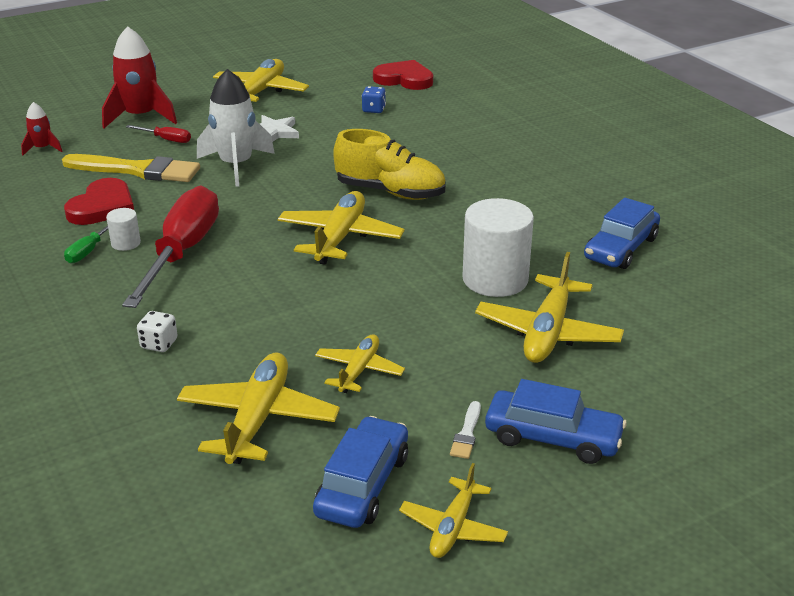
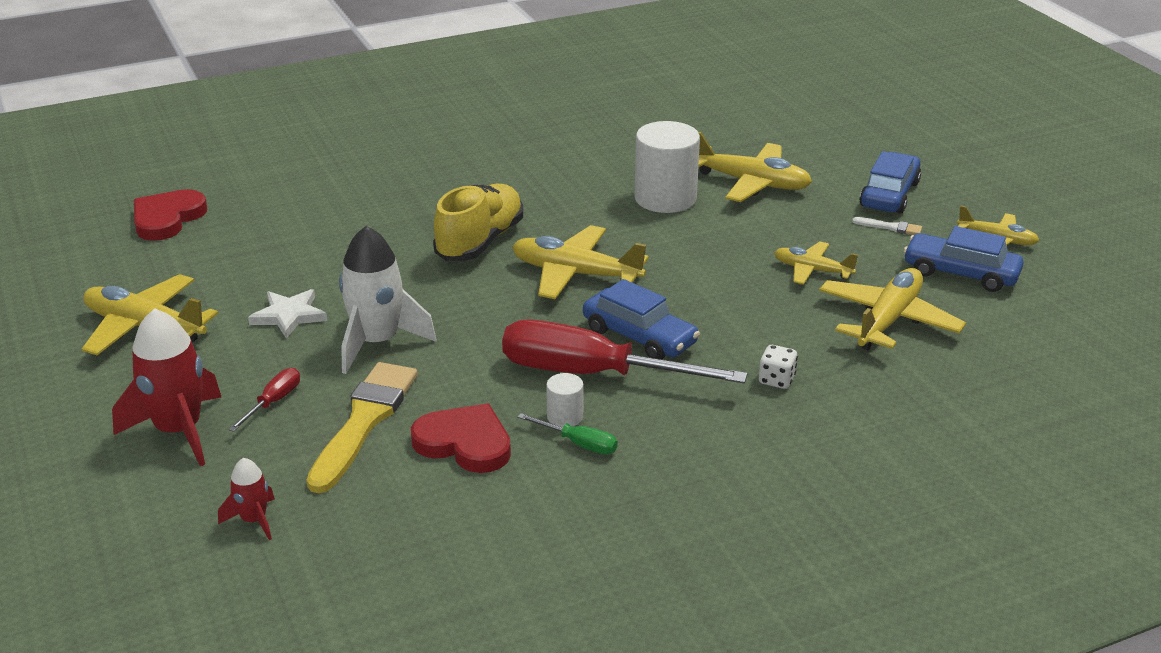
camera: 85 degrees left, 0 degrees up
(258, 419) = (888, 320): yellow plane -> yellow plane turned 105 degrees clockwise
(373, 110) = (253, 243): blue dice -> none
(620, 248) = (617, 138): blue car -> blue car (639, 336)

